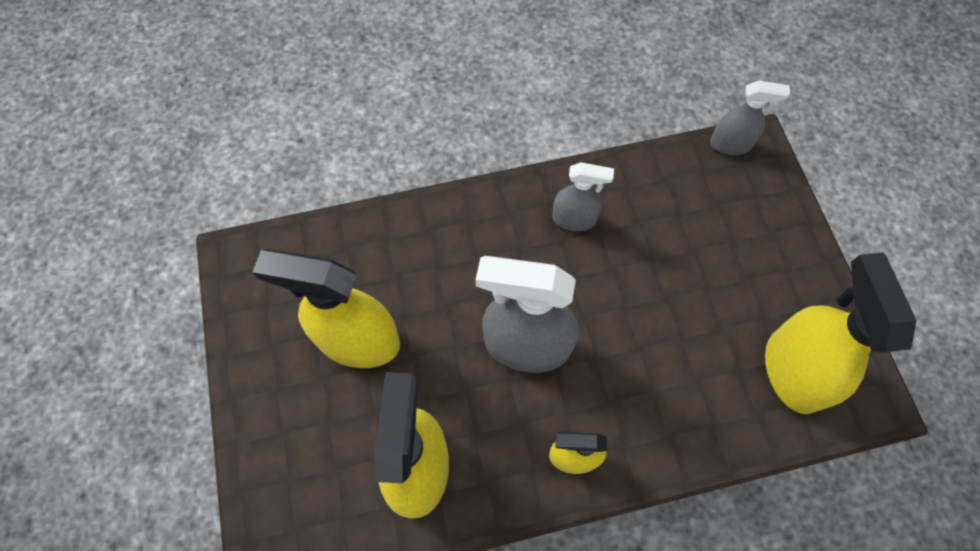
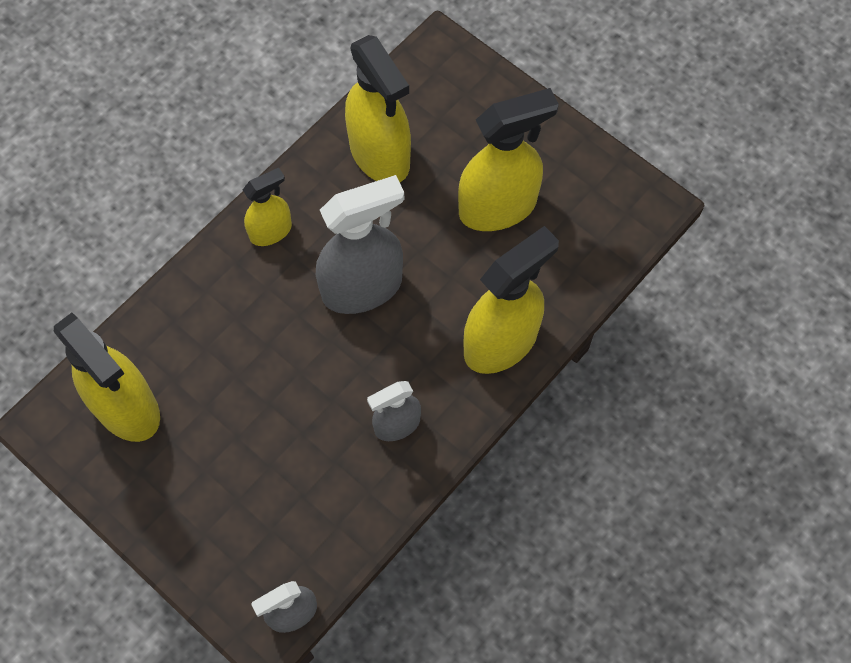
camera: 145 degrees right, 0 degrees up
(448, 229) = (501, 342): none -> yellow spray bottle

